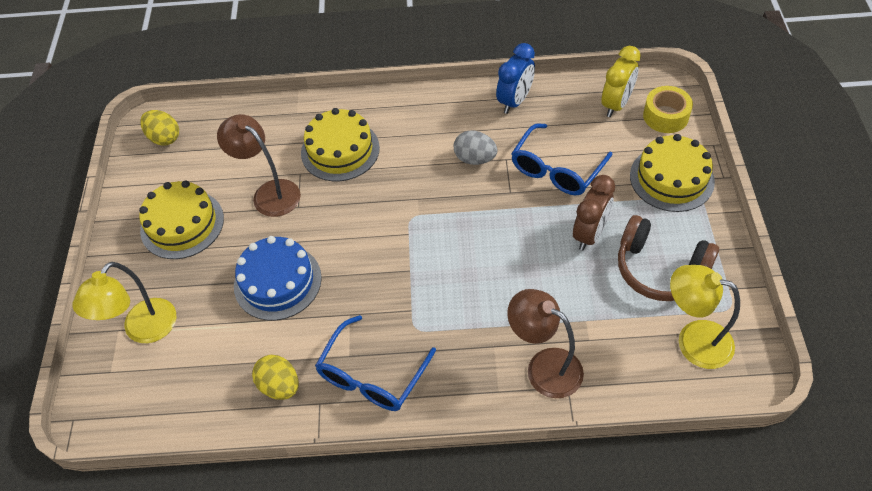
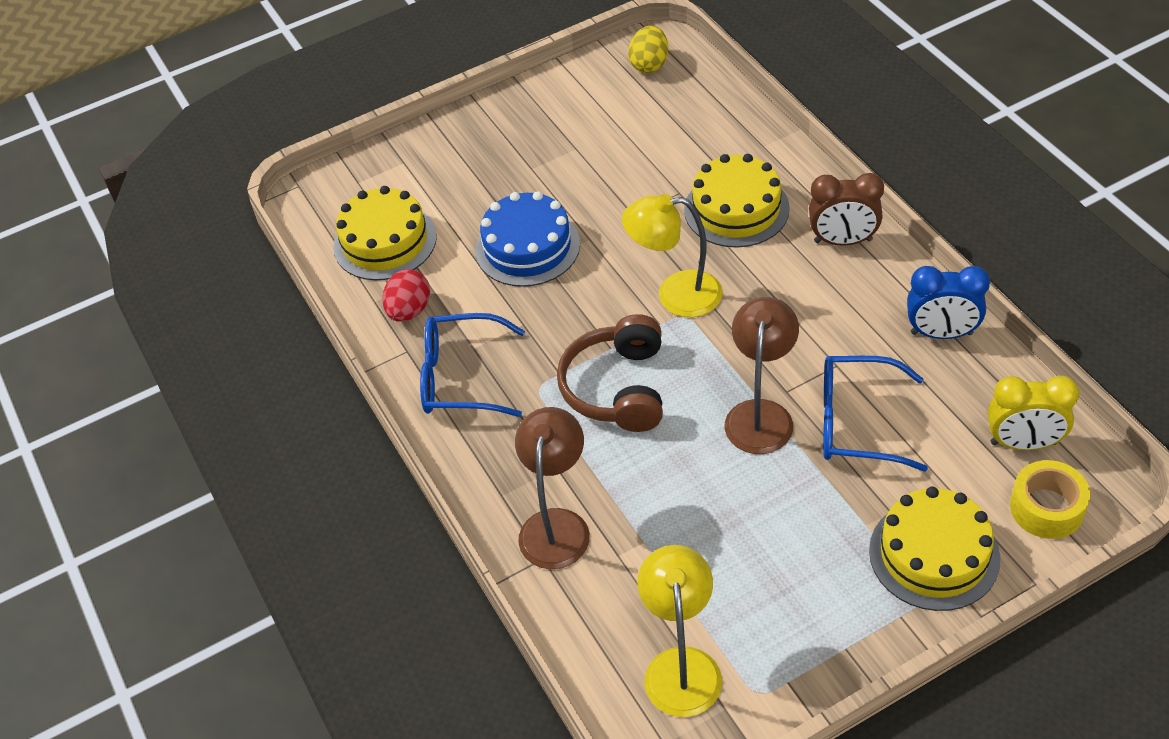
camera: 65 degrees right, 5 degrees down
(143, 330) = (413, 180): yellow lamp -> yellow lamp (676, 295)
(182, 224) = (550, 138): yellow cake -> yellow cake (385, 241)
(269, 193) = (635, 182): brown lamp -> brown lamp (761, 414)
(280, 386) = (409, 311): yellow egg -> red egg
(475, 159) = (814, 335): grey egg -> none
(589, 234) = (775, 497): brown clock -> brown clock (843, 241)
(660, 269) = (769, 592): brown headphones -> brown headphones (617, 388)

